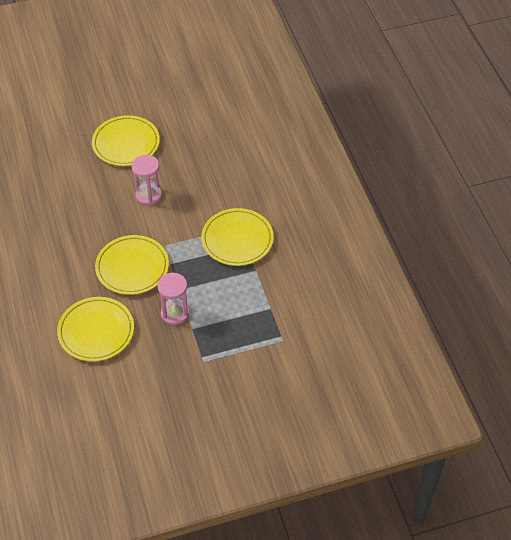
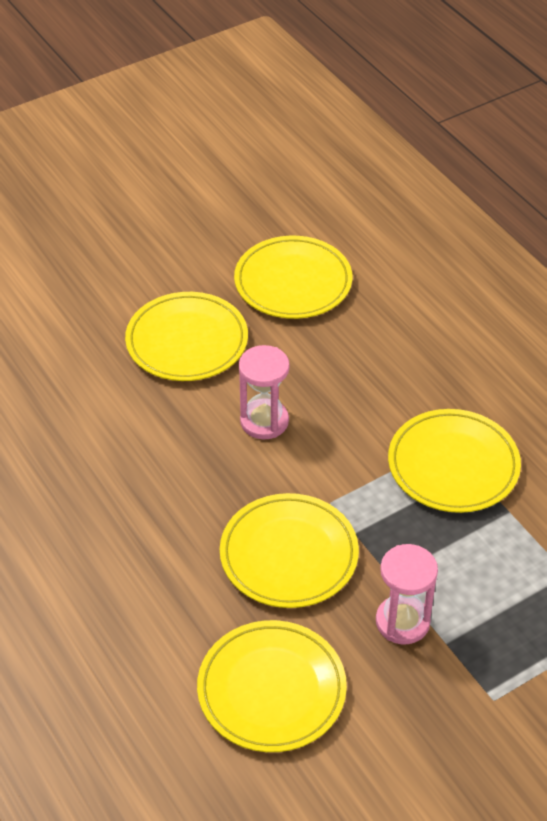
camera: 15 degrees left, 5 degrees down
(196, 121) = (293, 282): none -> yellow plate

